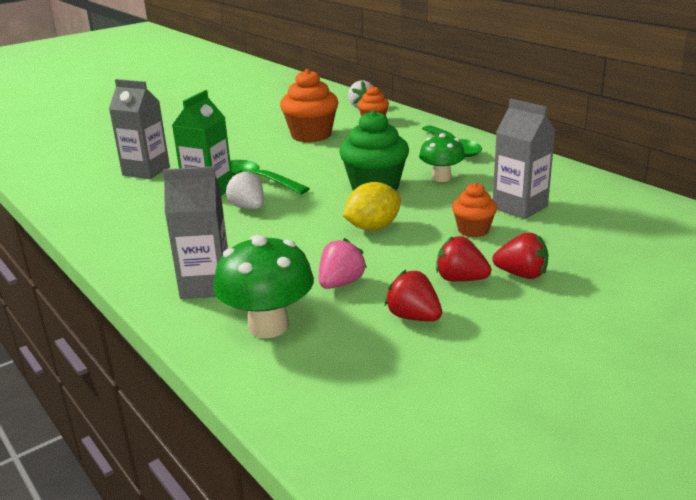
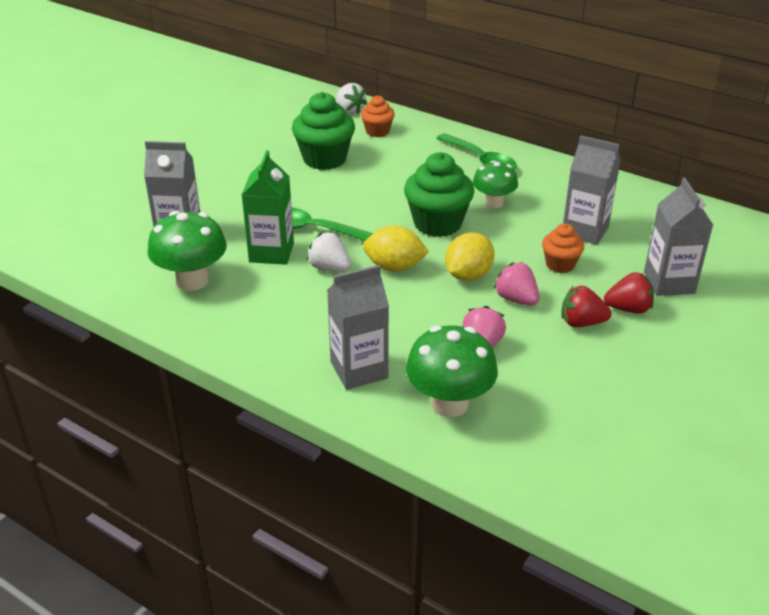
camera: 20 degrees left, 10 degrees up
(125, 203) = (192, 281): none -> green mushroom
(307, 214) = (394, 267): none -> yellow lemon
(311, 135) = (324, 159): orange cupcake -> green cupcake
(406, 251) = (516, 299): none -> pink strawberry
(413, 317) = (566, 370): red strawberry -> none
(584, 258) = (669, 283): none -> grey carton

